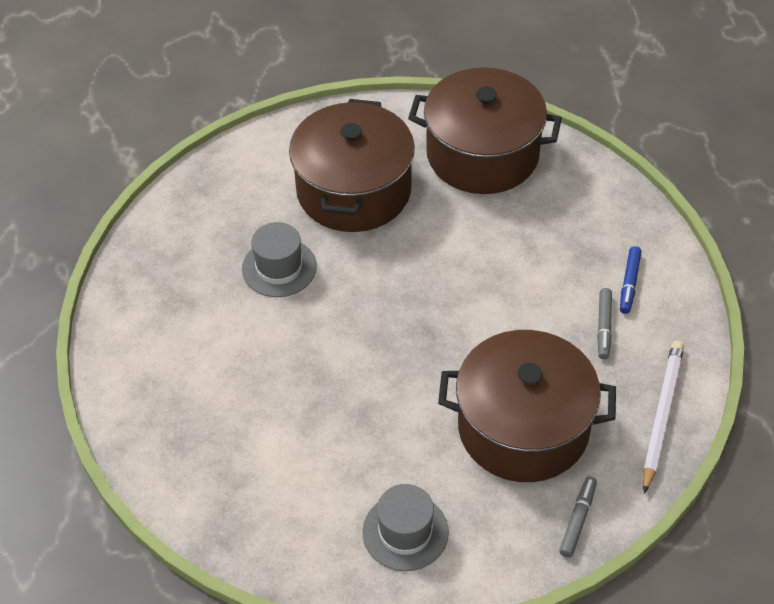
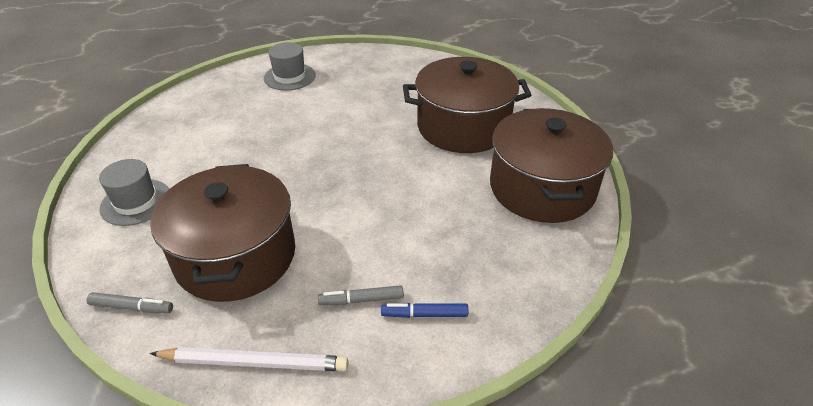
camera: 75 degrees right, 10 degrees down
(279, 268) = (374, 107): grey hat -> grey hat (289, 77)

